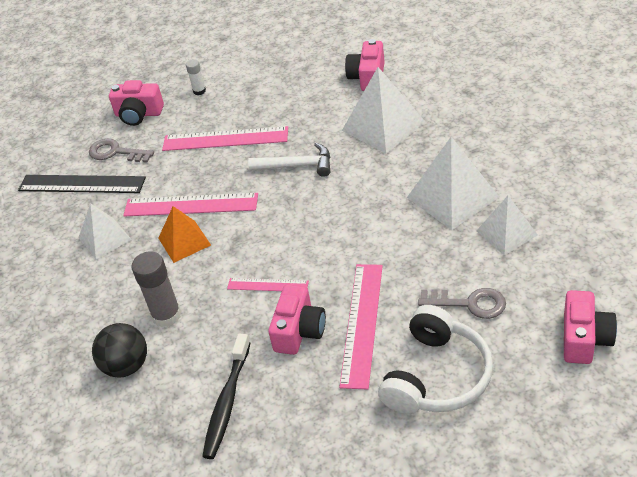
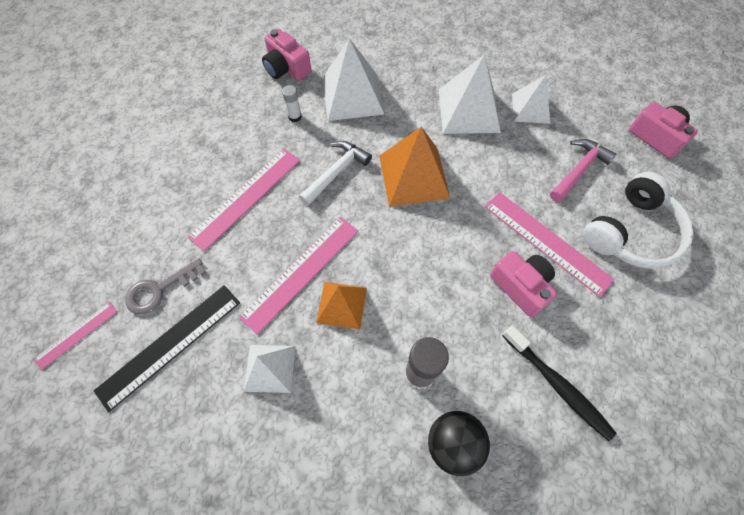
camera: 60 degrees left, 20 degrees up
(138, 114) = (129, 239): pink camera -> none
(199, 91) = (159, 176): white glue stick -> white glue stick (295, 117)
(267, 285) = (452, 276): pink ruler -> pink ruler (76, 335)
(341, 208) = (413, 176): none -> orange pyramid
(436, 376) = (631, 232): white headphones -> white headphones turned 75 degrees clockwise
(469, 303) = (579, 170): grey key -> pink hammer

